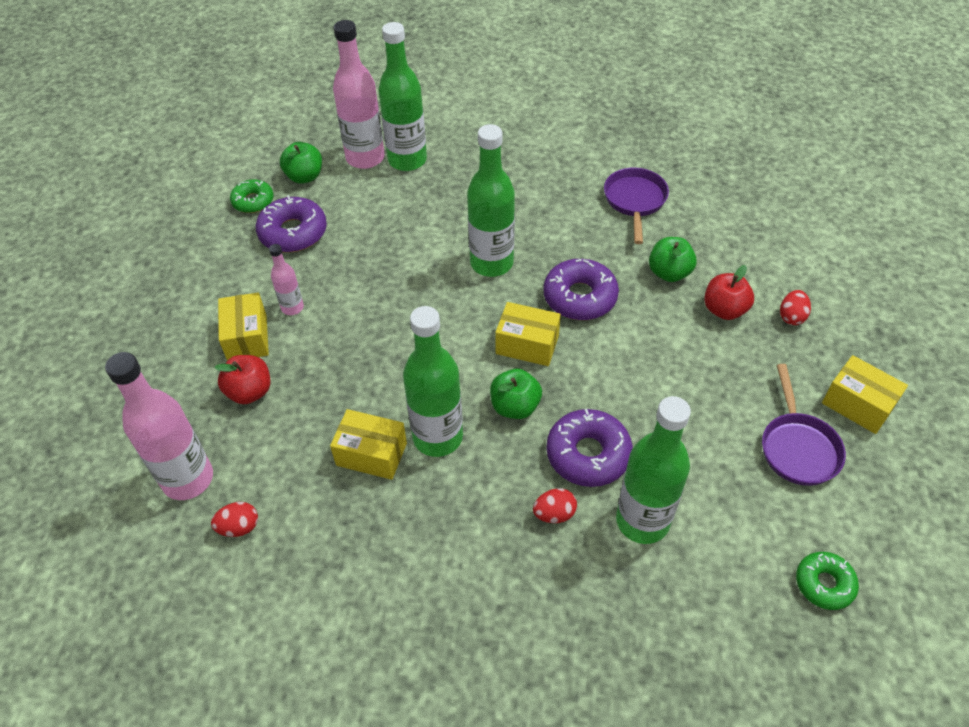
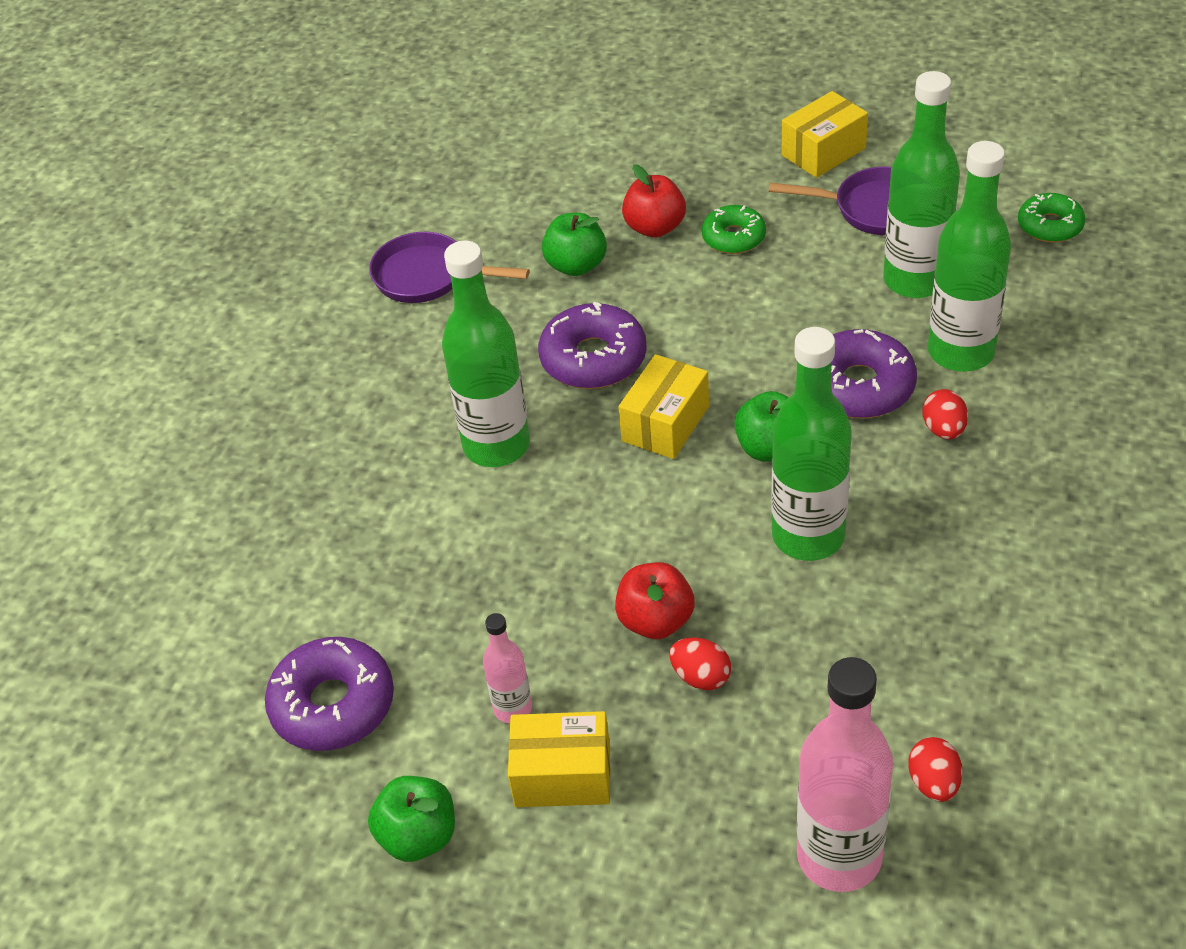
camera: 75 degrees left, 5 degrees down
(250, 392) = (680, 770): red apple -> red apple (655, 621)
(253, 201) = (224, 768): green donut -> green donut (733, 237)
(304, 177) = (192, 684): green apple -> green apple (418, 836)
(365, 158) = (183, 590): pink bottle -> none
(371, 454) = (826, 614): yellow box -> none
(407, 160) = (217, 531): green bottle -> green bottle (915, 280)
(791, 316) = (681, 174): red egg -> red egg (701, 677)

